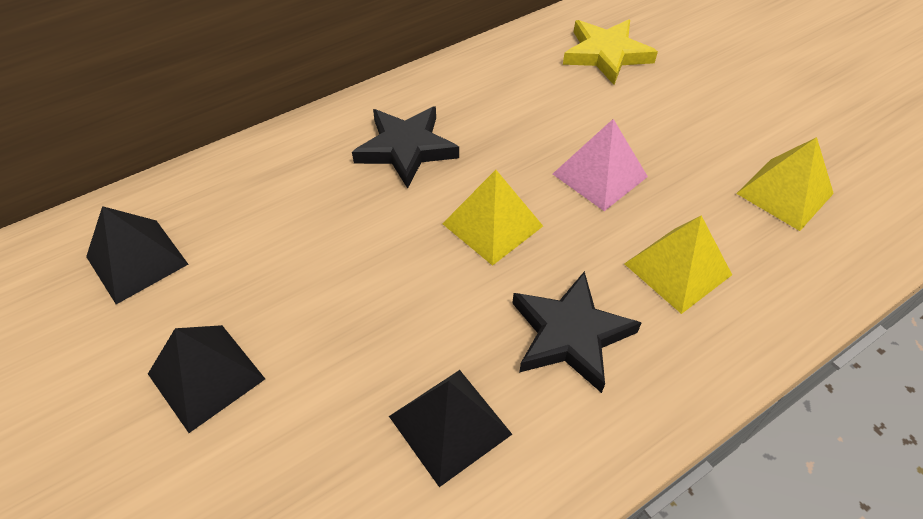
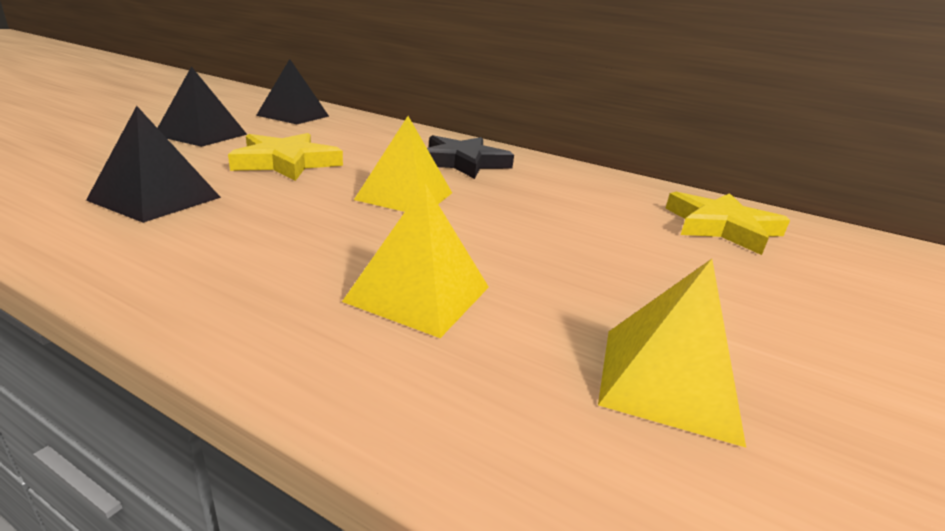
camera: 60 degrees right, 25 degrees down
(361, 300) = (286, 162): none -> yellow star
(570, 334) = (279, 238): black star -> none
(600, 175) = (526, 237): pink pyramid -> none

